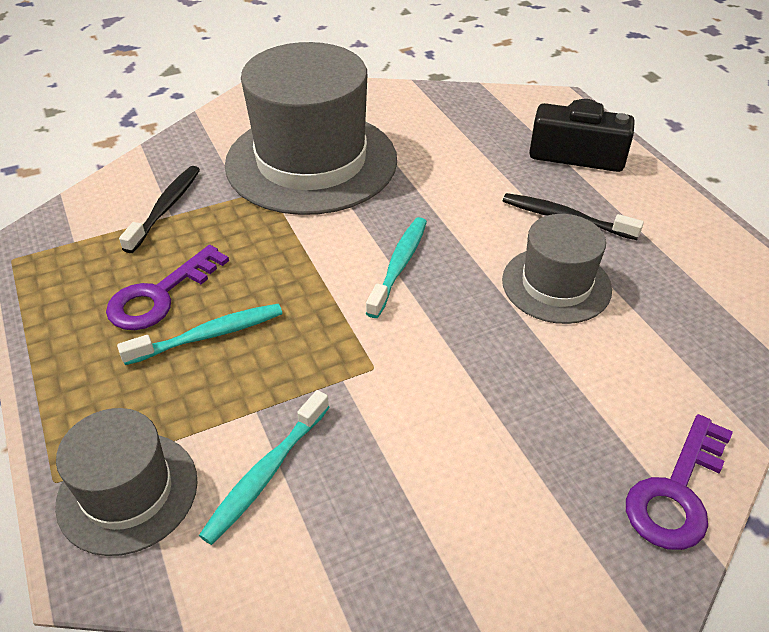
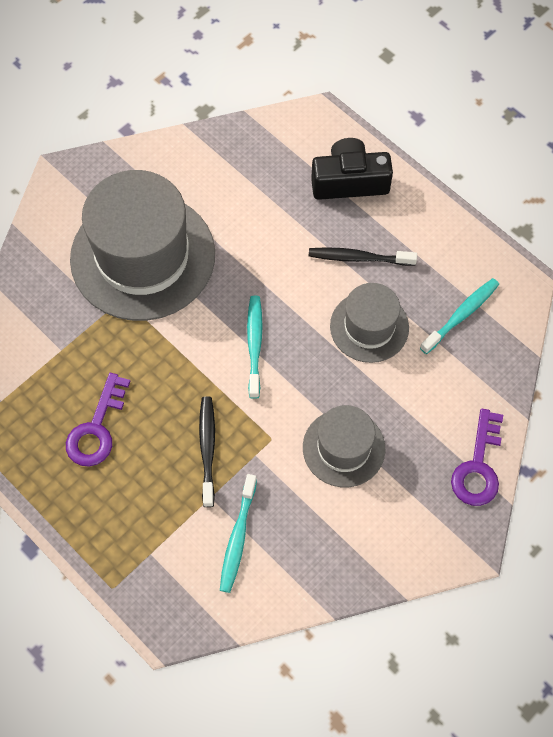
camera: 20 degrees left, 20 degrees up
(127, 492) = (161, 578): grey hat -> grey hat (343, 448)
(166, 208) = (53, 344): black toothbrush -> black toothbrush (207, 449)
(209, 335) = (150, 450): turquoise toothbrush -> turquoise toothbrush (461, 315)

